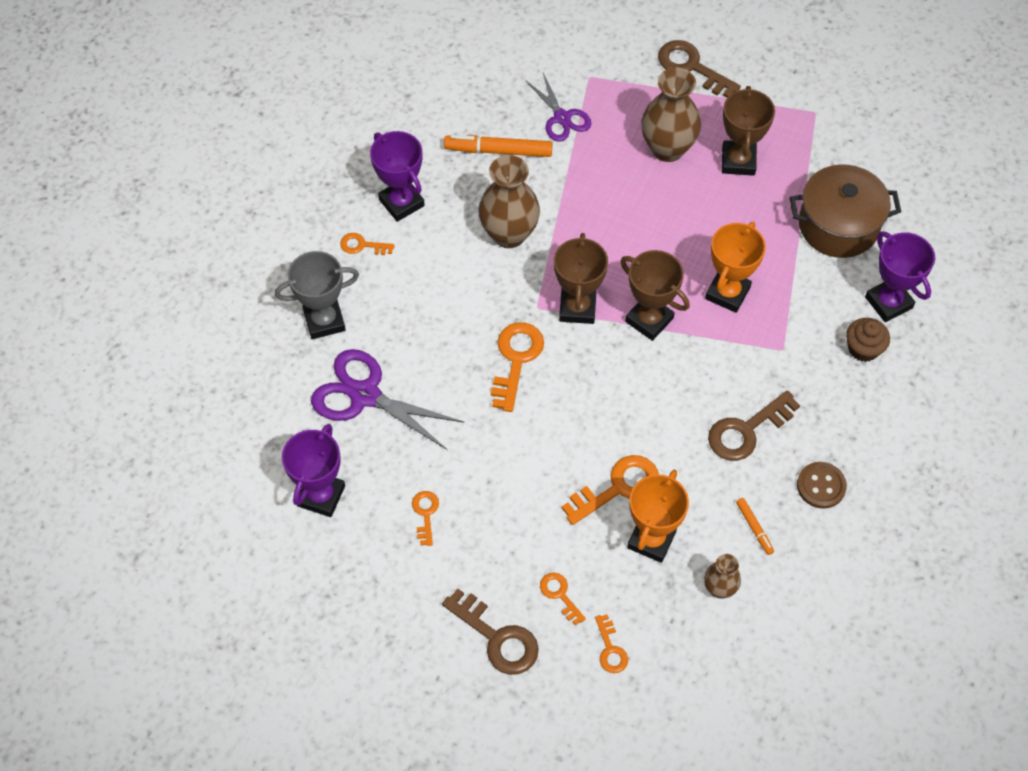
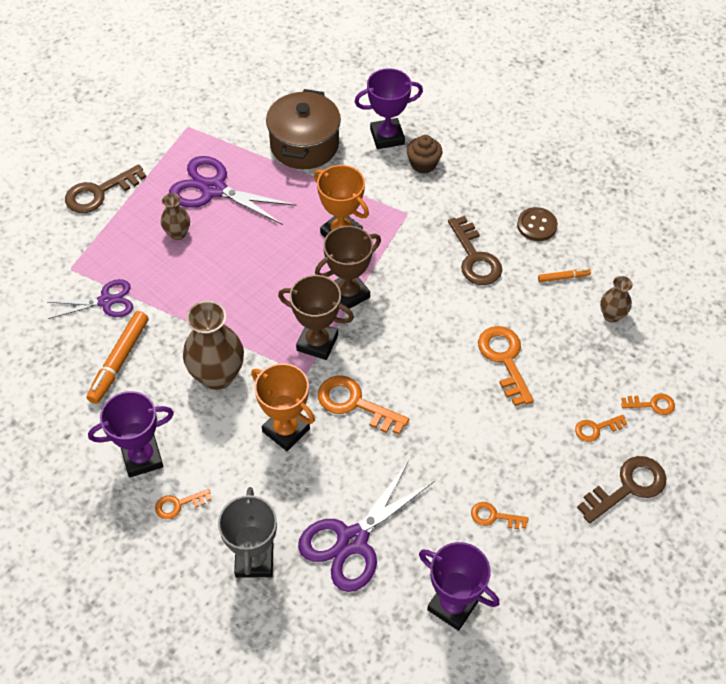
camera: 75 degrees left, 5 degrees down
(362, 245) = (178, 505): orange key -> orange key turned 45 degrees clockwise
(651, 540) = (558, 349): orange trophy -> orange trophy (286, 430)
(667, 149) = (178, 233): brown vase -> brown vase, size x0.53
(738, 161) = (213, 189): brown trophy -> purple scissors

